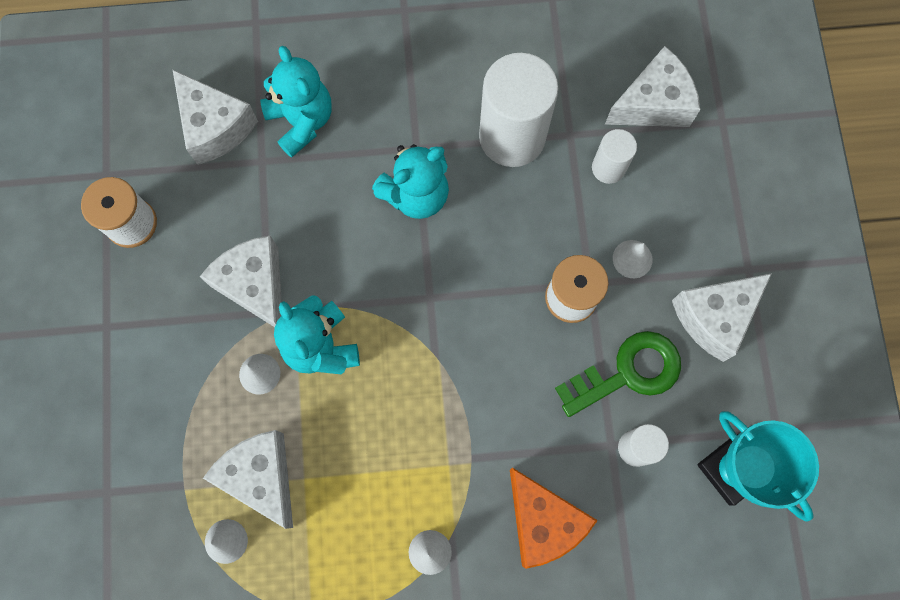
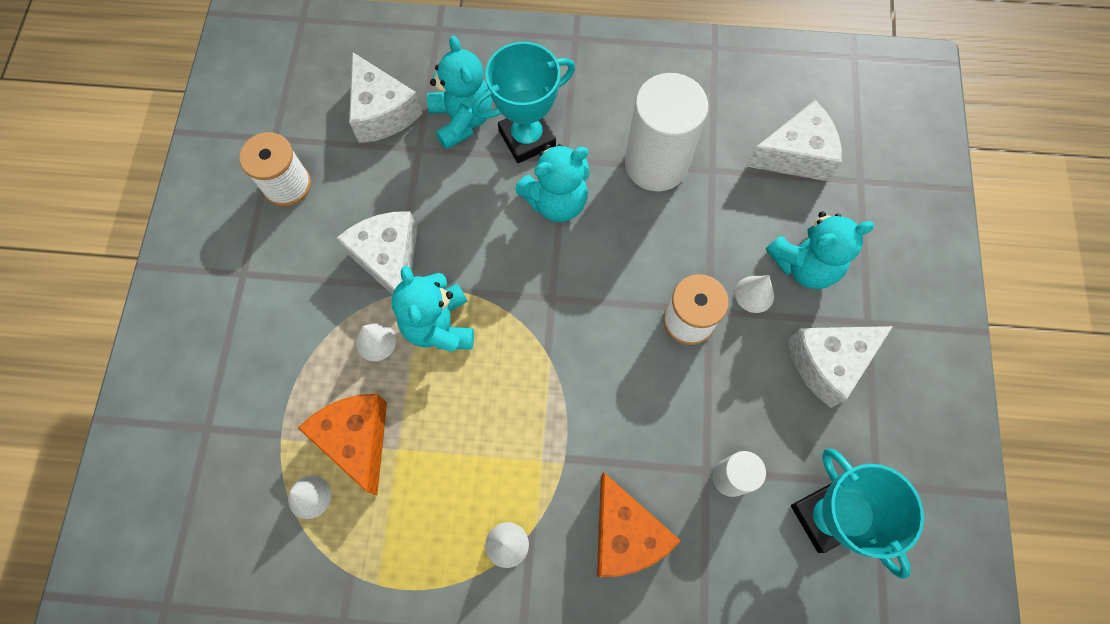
camera: 10 degrees right, 5 degrees down
(261, 476) = (357, 439): white cheese -> orange cheese
(373, 130) = (527, 138): none -> turquoise trophy
(608, 168) = (743, 206): white cylinder -> none
(628, 372) = (734, 402): green key -> none
(678, 220) = (804, 265): none -> turquoise teddy bear

